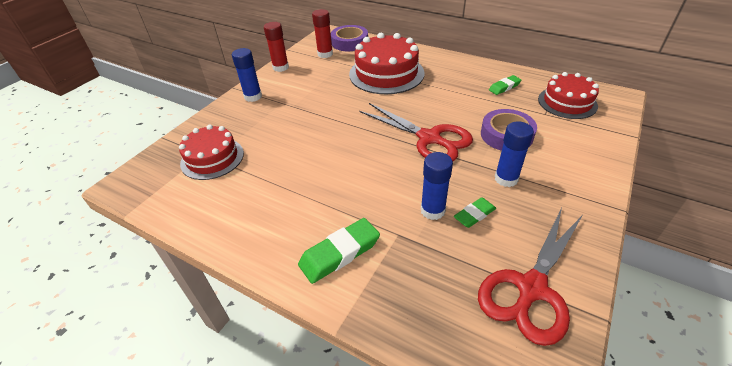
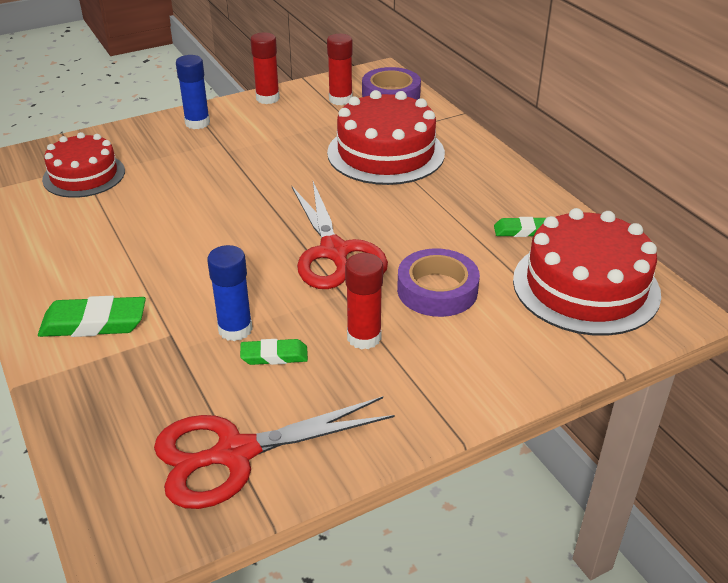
camera: 30 degrees right, 5 degrees down
(506, 179) = (364, 337): blue glue stick -> red glue stick
(567, 102) = (585, 286): red cake -> red cake, size x1.52

